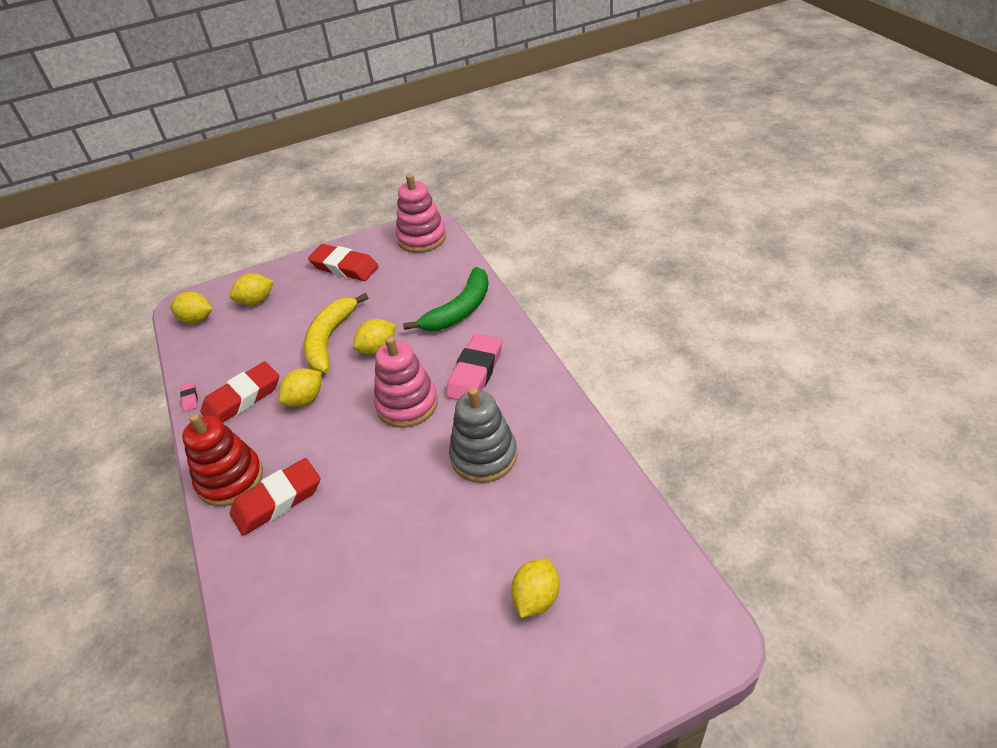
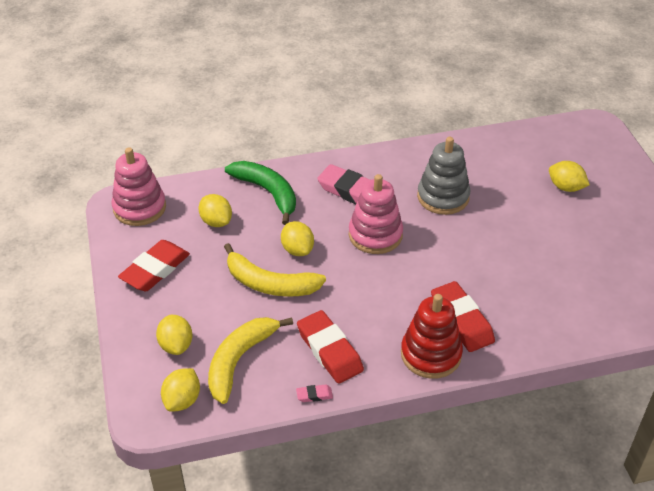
camera: 85 degrees left, 0 degrees up
(236, 341) = (239, 360): none -> yellow banana
(305, 399) = (347, 302): yellow lemon -> yellow lemon (216, 221)

